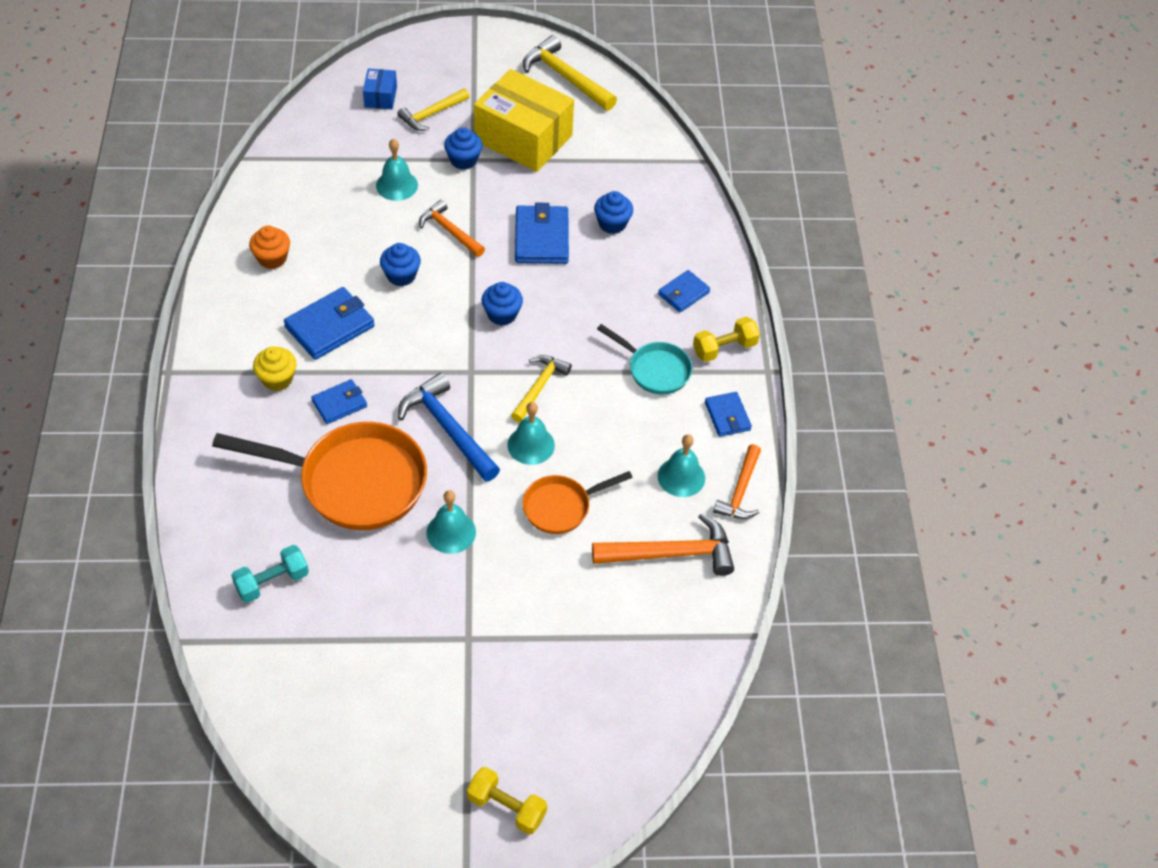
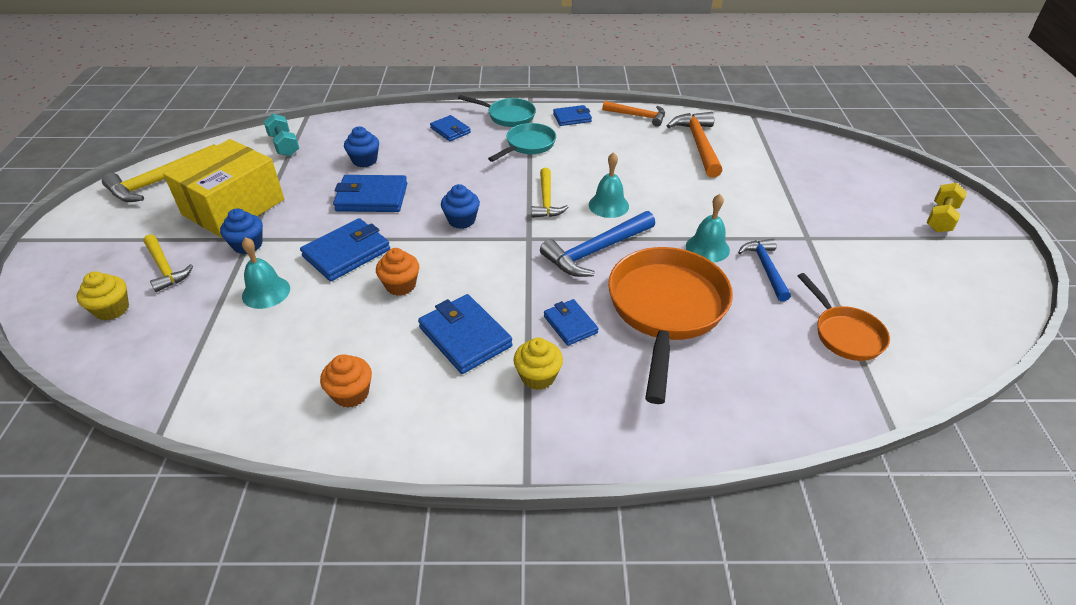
camera: 85 degrees left, 10 degrees down
(272, 582) = (797, 363): turquoise dumbbell -> turquoise dumbbell (284, 145)
(380, 97) = (112, 309): blue box -> yellow cupcake
(401, 275) = (400, 285): blue cupcake -> orange cupcake
(413, 583) = (766, 268): none -> blue hammer
(450, 231) = (346, 253): orange hammer -> blue wallet
(539, 387) = (546, 200): yellow hammer -> yellow hammer turned 120 degrees counterclockwise
(561, 507) = (668, 191): orange pan -> orange pan (845, 334)
(681, 477) = (629, 138): turquoise bell -> none
(724, 348) = (508, 116): yellow dumbbell -> turquoise pan

